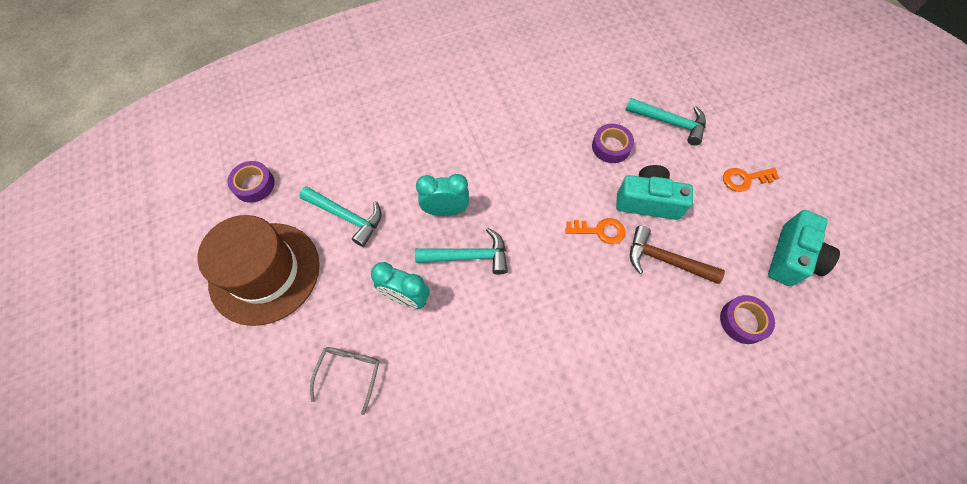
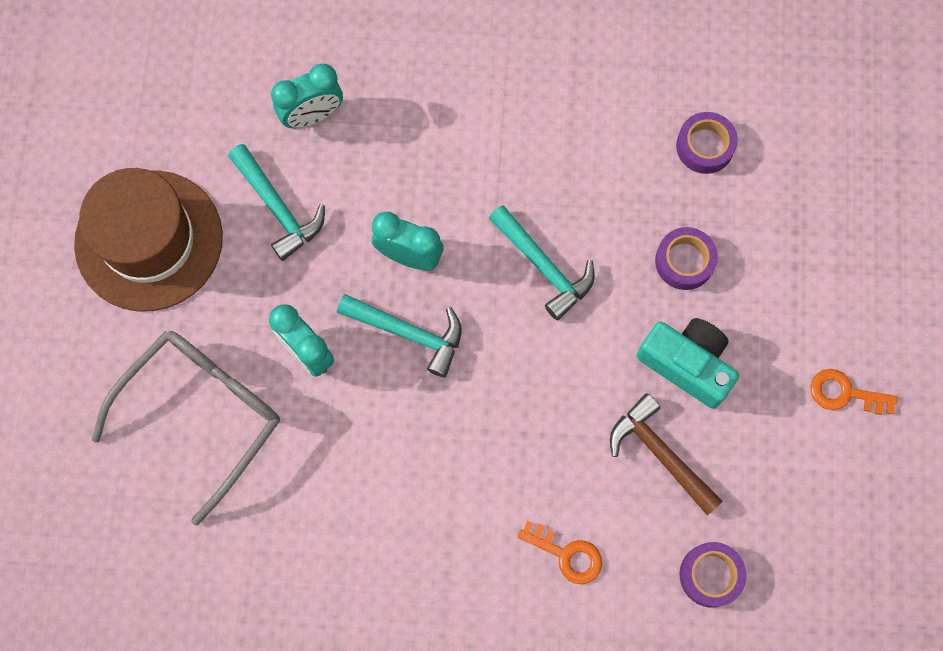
camera: 25 degrees right, 10 degrees up
(254, 185) = (177, 107): purple tape -> purple tape (705, 146)
(346, 156) = (312, 115): none -> turquoise clock
(349, 373) = (202, 414): grey glasses -> grey glasses, size x1.98
(600, 231) = (597, 376): orange key -> orange key (566, 554)
(670, 122) = (794, 261): turquoise hammer -> turquoise hammer (544, 267)
(792, 258) = (832, 528): turquoise camera -> none

